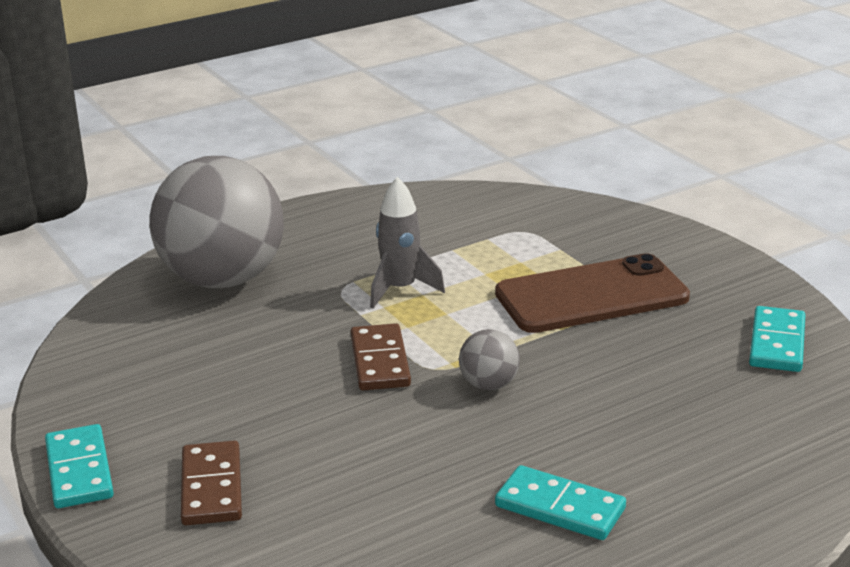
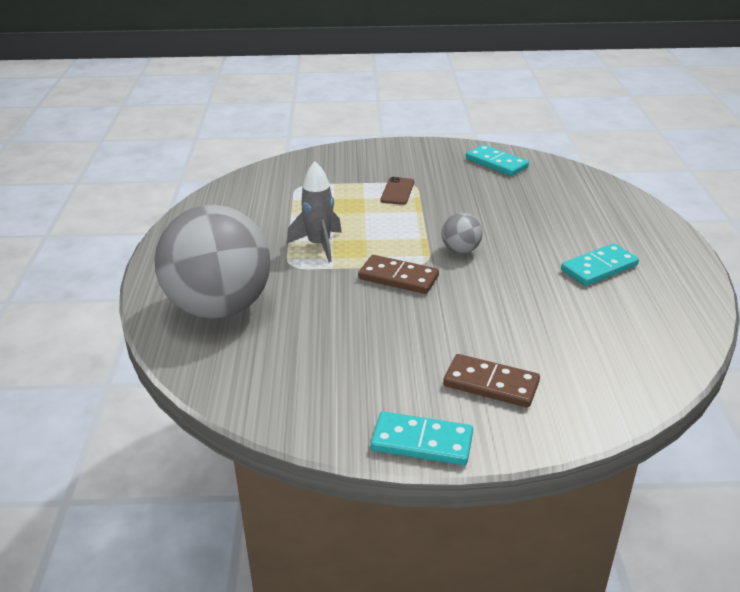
camera: 60 degrees left, 5 degrees up
(591, 296) = (397, 191): brown phone -> brown phone, size x0.44

